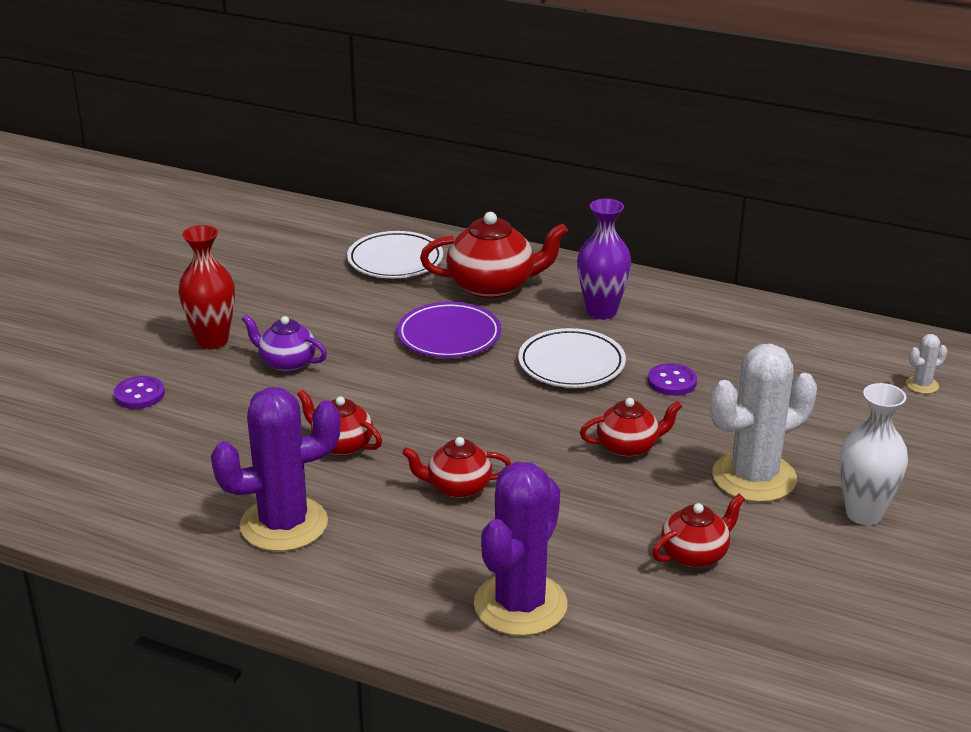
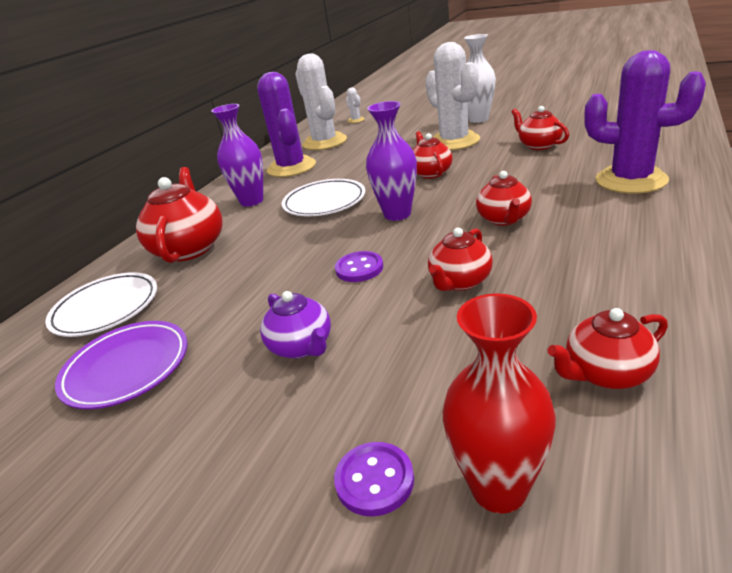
camera: 85 degrees left, 0 degrees up
(180, 498) = (606, 373): none -> red teapot
(212, 341) = (235, 426): red vase -> red vase (498, 489)
(284, 524) = (607, 290): purple cactus -> purple cactus (291, 167)
(286, 362) = (302, 346): purple teapot -> purple teapot turned 60 degrees counterclockwise
(449, 336) = (269, 256): purple plate -> purple plate (127, 368)
(509, 415) = (397, 214): none -> purple vase
(672, 382) = (350, 170): purple button -> purple button (359, 268)
(810, 356) = (324, 142): none -> white cactus

